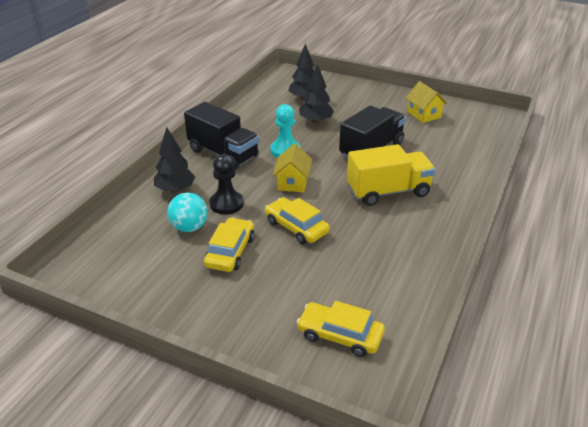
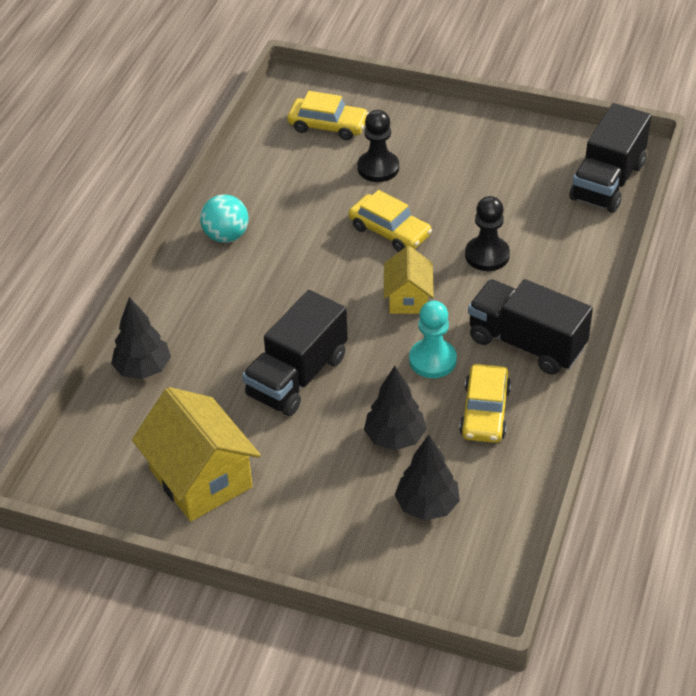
camera: 175 degrees right, 10 degrees up
(100, 249) = (607, 182): none -> black truck
(175, 190) = (564, 269): black tree -> black tree (143, 369)
(189, 227) = (519, 218): turquoise ball -> turquoise ball (226, 236)
(230, 251) = (458, 193): yellow car -> yellow car (485, 412)
(296, 282) = (378, 168): none -> black pawn
(388, 192) = (275, 296): yellow truck -> none
(424, 115) = (200, 478): yellow house -> yellow house, size x1.72

